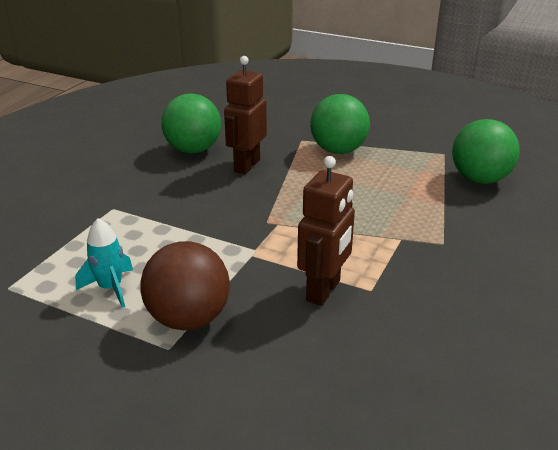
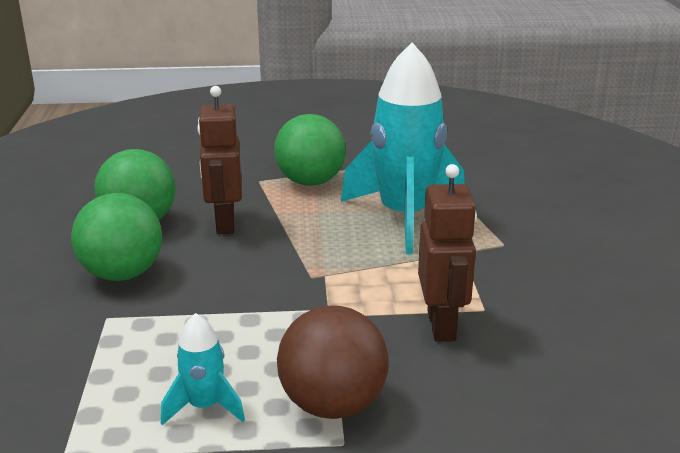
camera: 30 degrees left, 5 degrees down
(383, 197) = (404, 217): none -> turquoise rocket
(479, 179) = (475, 175): green ball -> green ball (122, 274)

